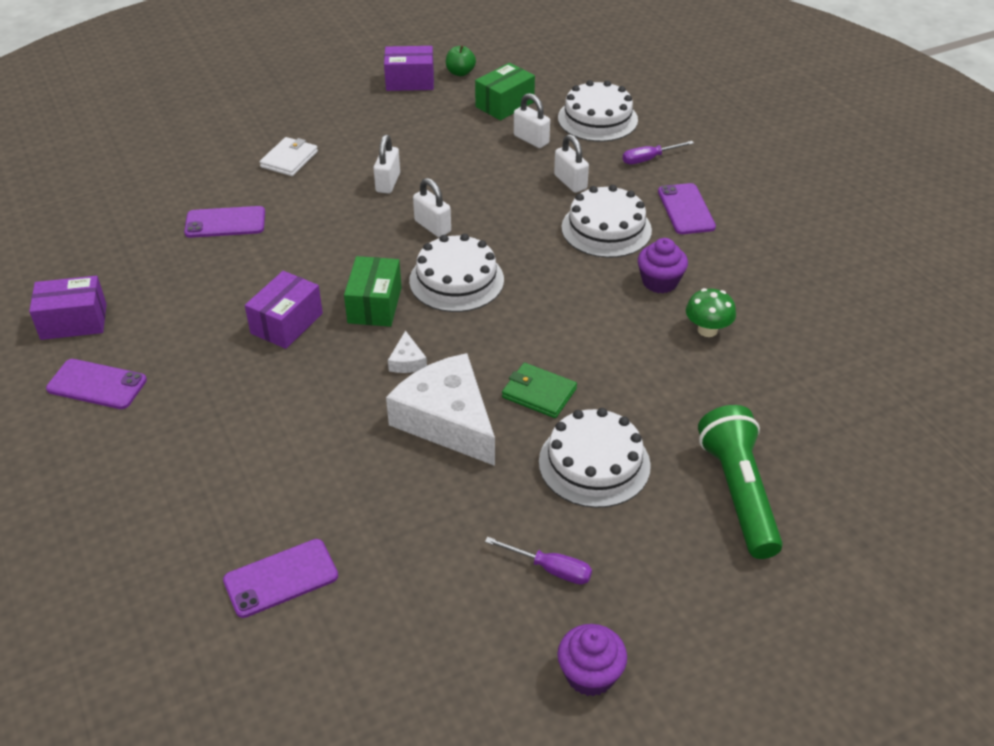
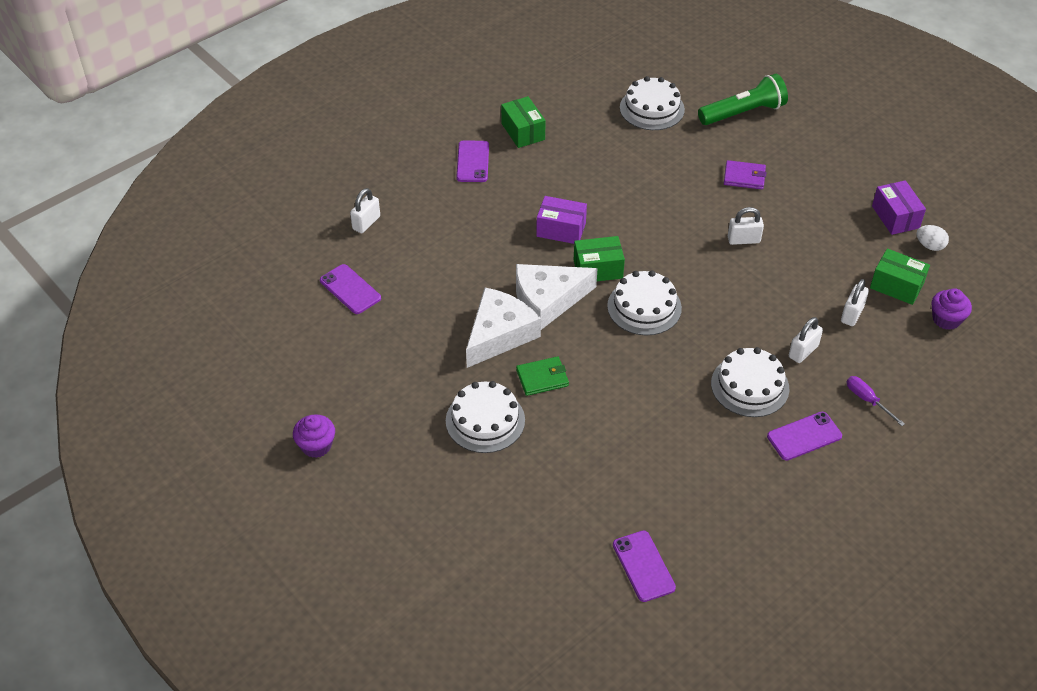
camera: 75 degrees right, 5 degrees up
(74, 321) = (523, 131): purple box -> green box
(225, 223) = (652, 167): purple phone -> purple phone (643, 566)
(289, 159) = (744, 177): white wallet -> purple wallet
(407, 361) = (547, 300): white cheese -> white cheese, size x2.48
(432, 226) = (701, 279): white padlock -> white padlock (366, 223)
(460, 73) = (929, 246): green apple -> white egg
(539, 393) = (542, 378): green wallet -> green wallet turned 60 degrees clockwise
(550, 569) = (389, 413): purple screwdriver -> none
(597, 119) = (911, 354): white cake -> white cake (652, 108)
(660, 282) = (696, 431): purple cupcake -> purple cupcake (946, 319)
(707, 330) = (650, 469): green mushroom -> none
(738, 493) = (483, 506): green flashlight -> green flashlight (743, 113)

